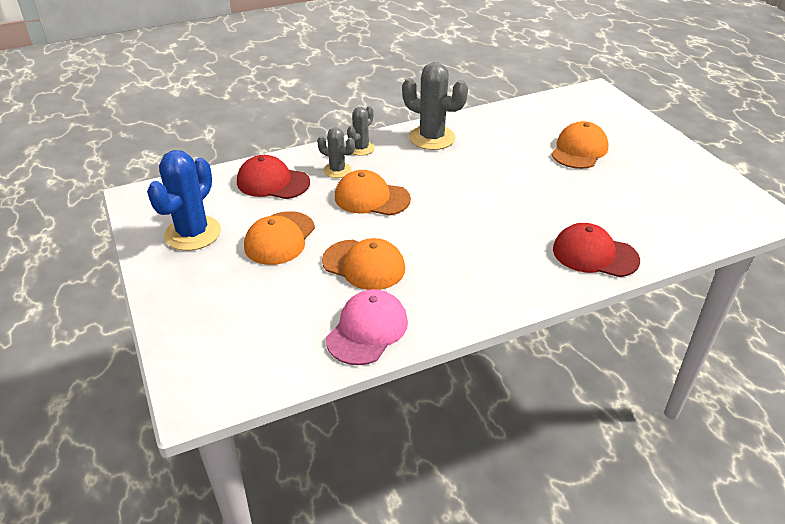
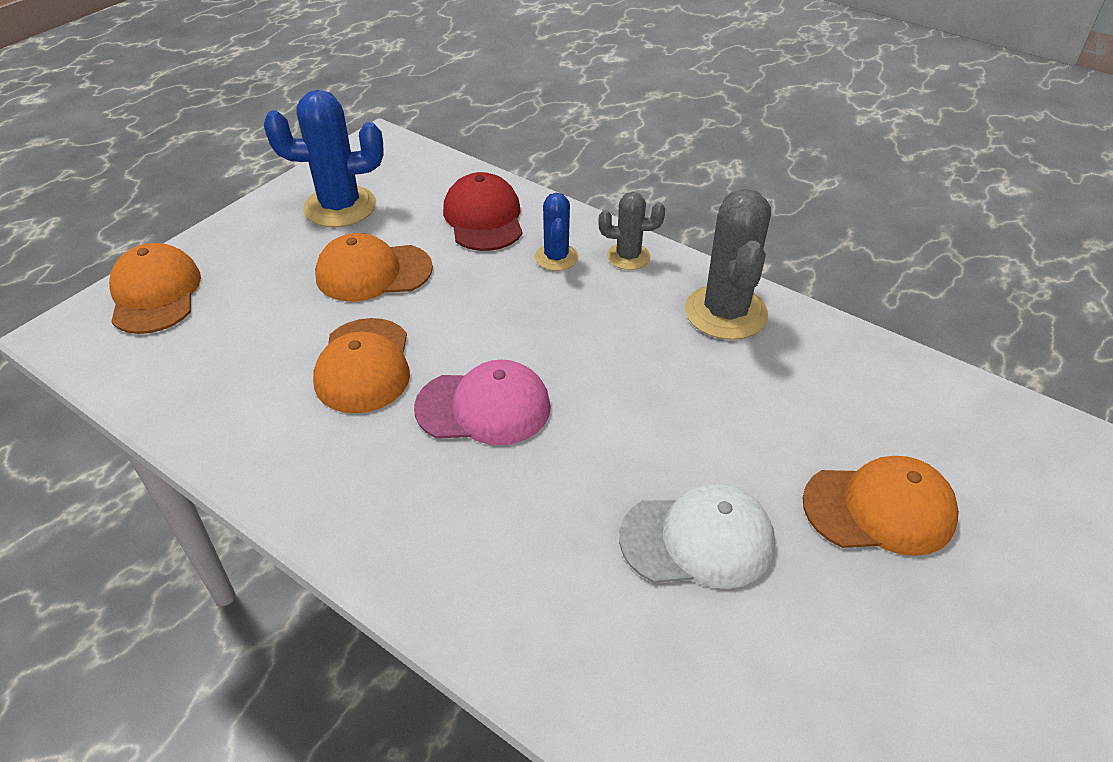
camera: 60 degrees right, 5 degrees up
(337, 170) = (556, 257): grey cactus -> blue cactus
(367, 330) = (233, 422): pink cap -> pink cap (484, 407)
(371, 198) = (517, 313): orange cap -> orange cap (155, 294)
(566, 199) = (697, 540): none -> white cap
(594, 254) = (561, 635): red cap -> none

